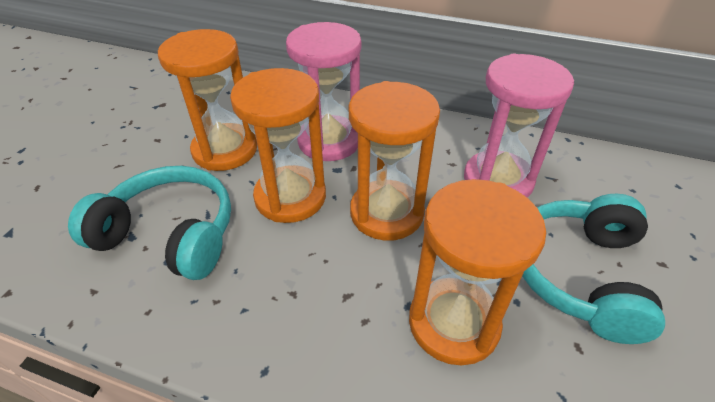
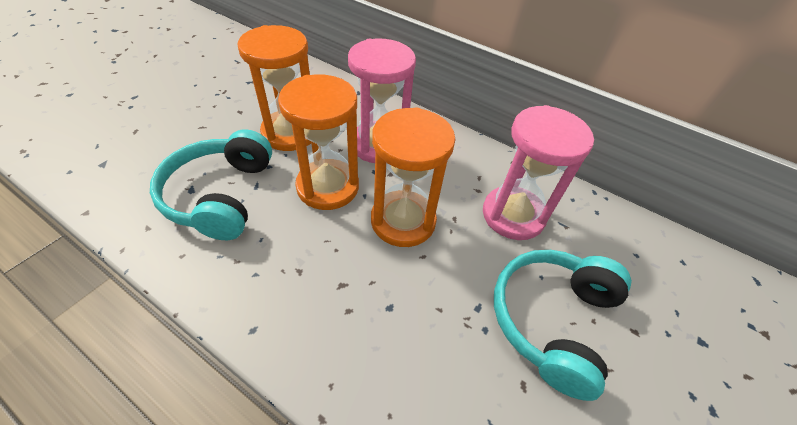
camera: 10 degrees right, 5 degrees up
(170, 234) = (221, 195): turquoise headphones -> turquoise headphones turned 120 degrees counterclockwise
(453, 323) = (422, 333): orange hourglass -> none

